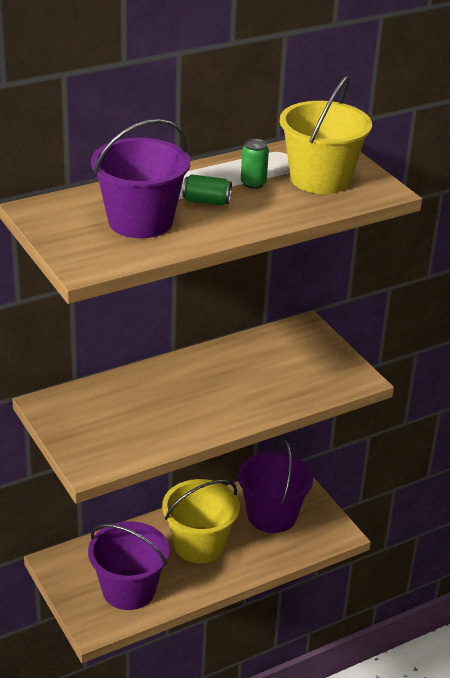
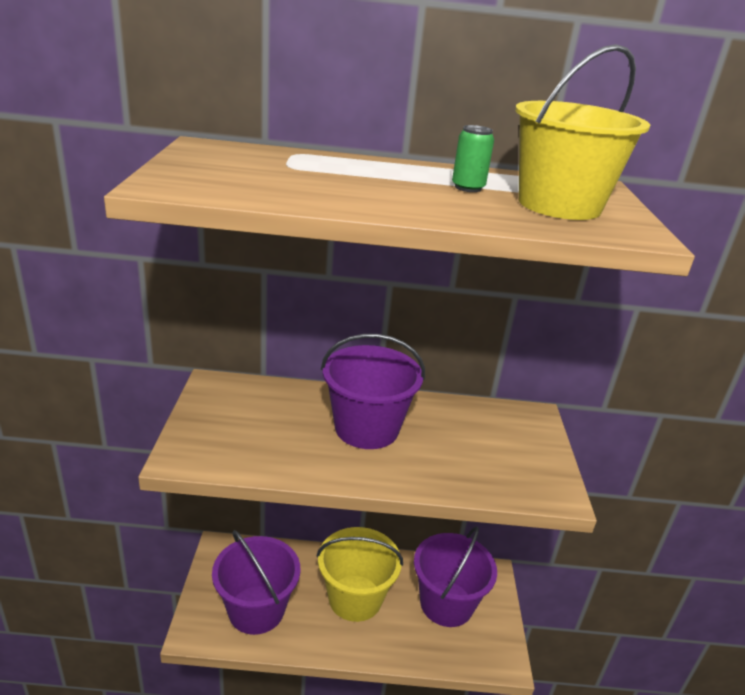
camera: 30 degrees right, 5 degrees down
(140, 221) = (289, 177): purple bucket -> purple bucket (366, 428)
(206, 201) = (390, 184): green can -> none

